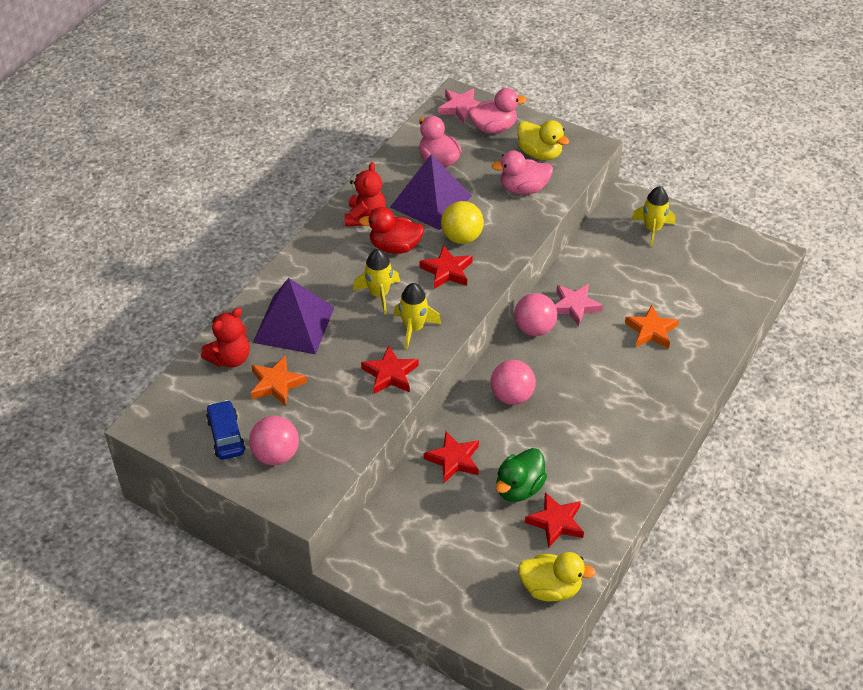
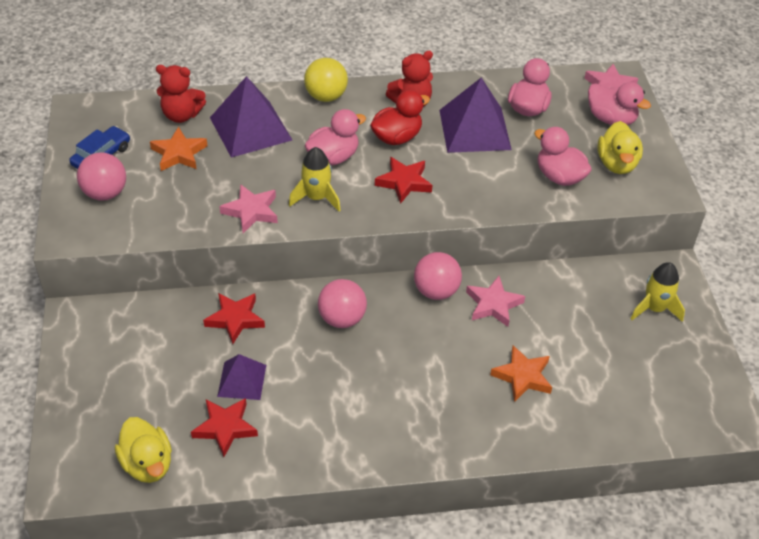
camera: 50 degrees right, 0 degrees up
(379, 294) = (333, 157): yellow rocket -> pink duck
(390, 374) = (251, 211): red star -> pink star
(395, 247) = (397, 137): red duck -> red duck turned 90 degrees clockwise
(461, 237) = (453, 170): yellow ball -> yellow ball (326, 96)
(519, 488) = (242, 380): green duck -> purple pyramid

